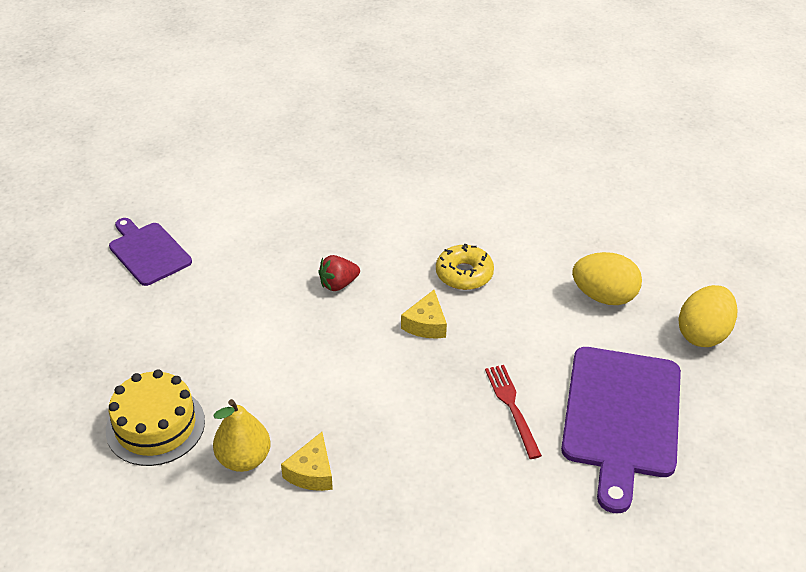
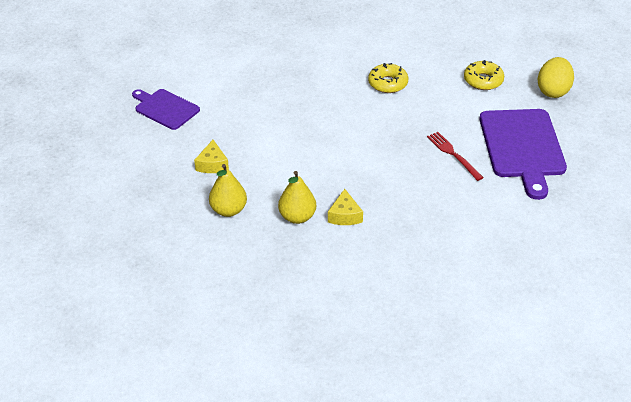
camera: 15 degrees left, 0 degrees up
(155, 426) = (228, 210): yellow cake -> yellow pear
(338, 284) = (307, 104): red strawberry -> none
(426, 324) = (377, 118): yellow cheese -> yellow cheese (212, 164)
(604, 296) = (483, 80): yellow egg -> yellow donut

